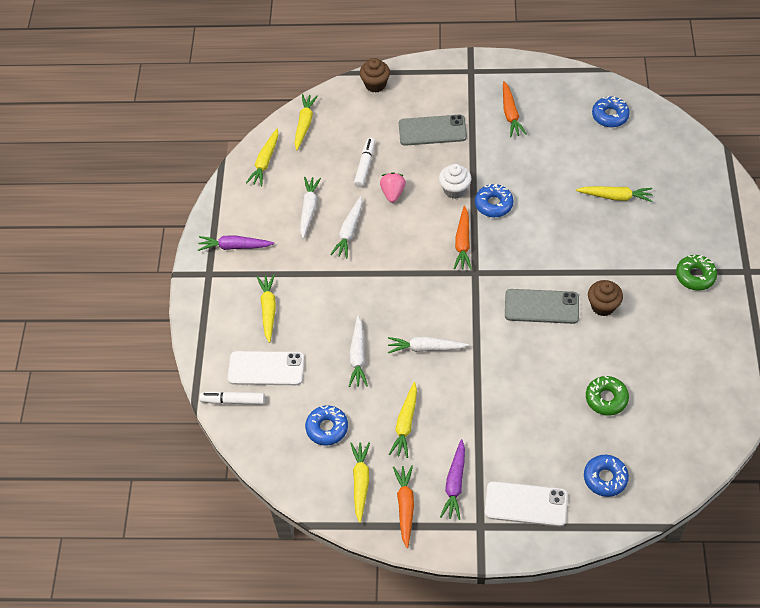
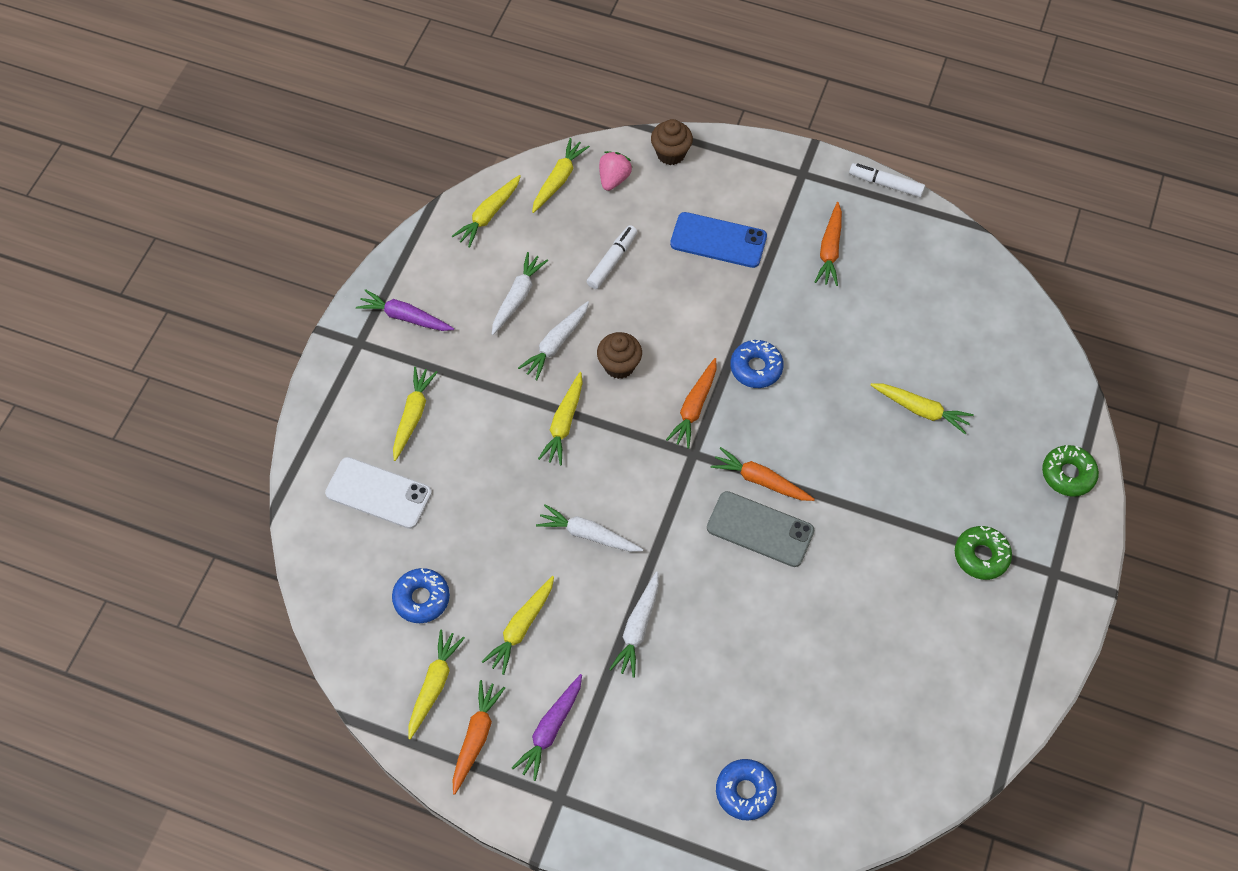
camera: 15 degrees right, 5 degrees up
(233, 400) = (321, 521): white marker -> white marker (885, 184)
(358, 356) = (499, 515): white carrot -> white carrot (638, 628)
(377, 281) = (564, 423): none -> yellow carrot
(393, 193) = (632, 310): pink strawberry -> pink strawberry (614, 179)
(432, 130) = (718, 240): grey phone -> blue phone
(454, 190) = (713, 331): white cupcake -> none
(526, 504) = (629, 789): white phone -> none
(528, 275) = (761, 480): none -> orange carrot
(603, 306) = (840, 556): brown cupcake -> brown cupcake (619, 365)
(606, 398) = (792, 684): green donut -> green donut (1068, 474)
(610, 116) = (961, 294): blue donut -> none

